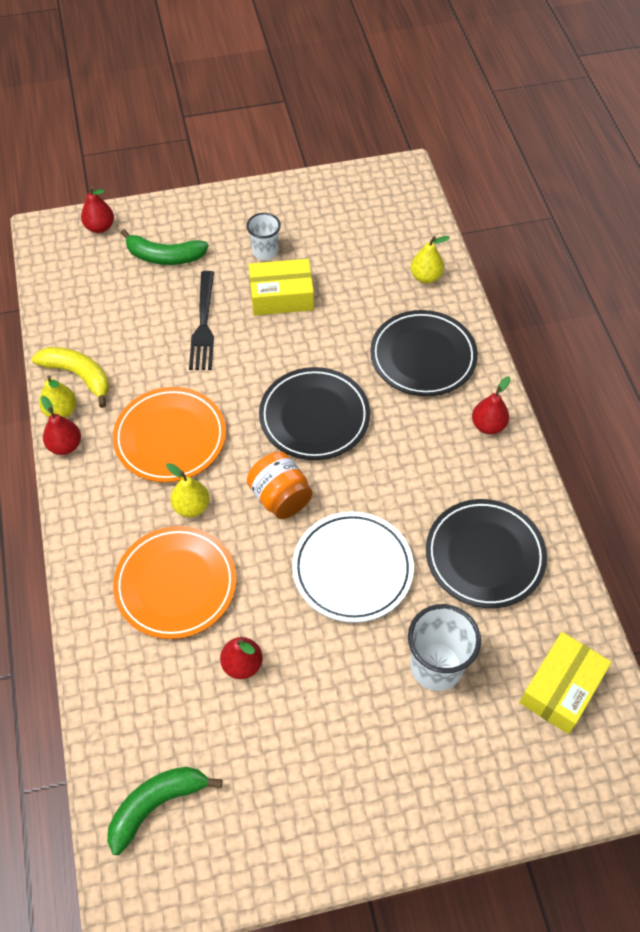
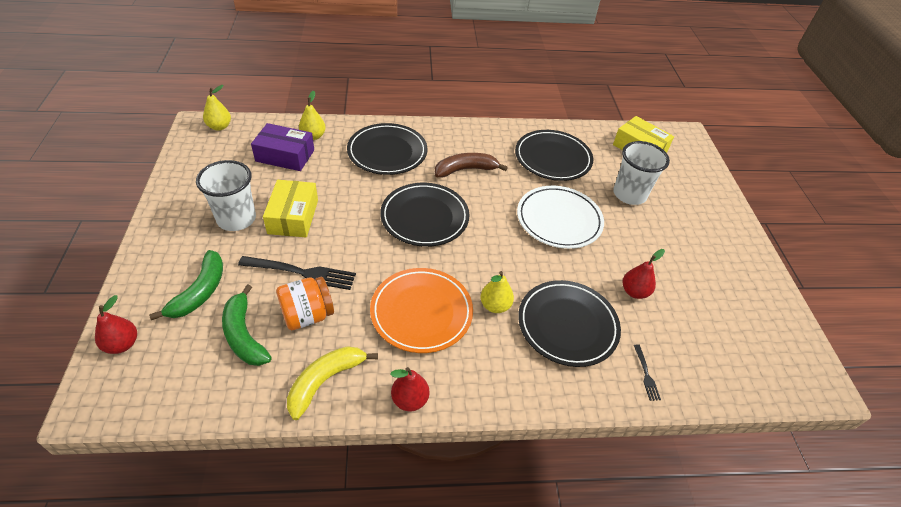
camera: 85 degrees left, 10 degrees down
(61, 411) = (366, 400): yellow pear -> yellow pear (219, 127)
(118, 672) = (646, 374): none -> black fork
(156, 804) = (749, 358): green banana -> green banana (244, 335)
(176, 584) = (567, 325): orange plate -> black plate
(265, 252) = (236, 219): white cup -> white cup, size x1.61
(280, 497) = (494, 248): orange jar -> orange jar (307, 315)
(379, 261) = (285, 155): none -> purple box
(419, 448) = (465, 170): none -> brown banana
(488, 425) = (454, 136): red pear -> none

